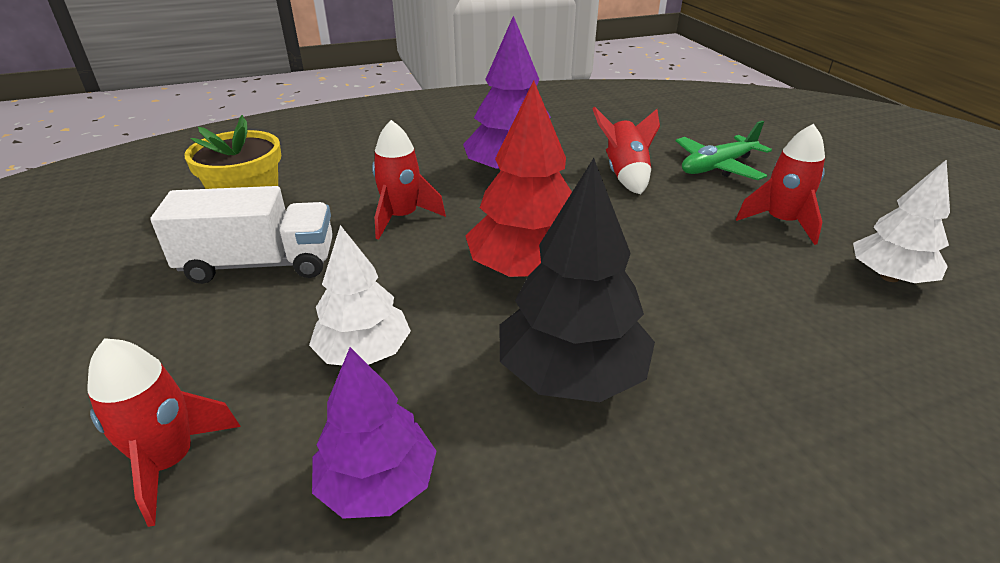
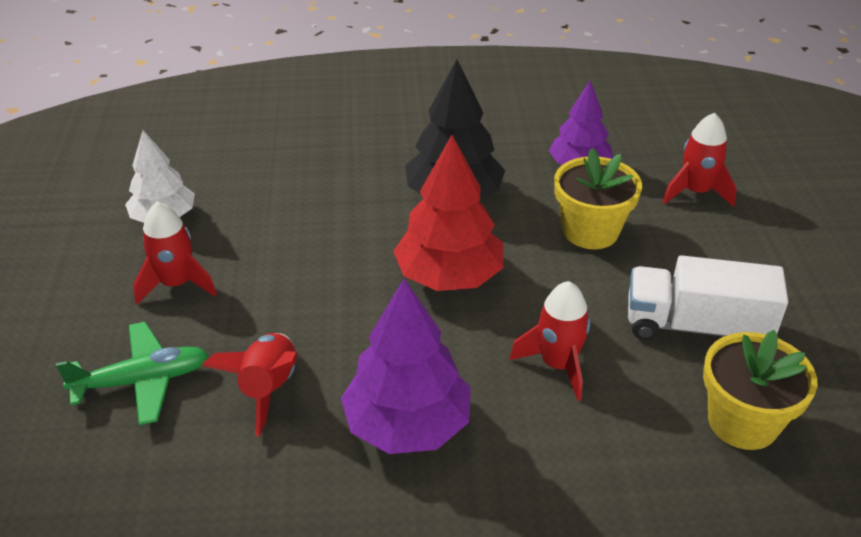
camera: 165 degrees left, 5 degrees up
(364, 352) = (590, 231): white tree -> yellow flower pot

